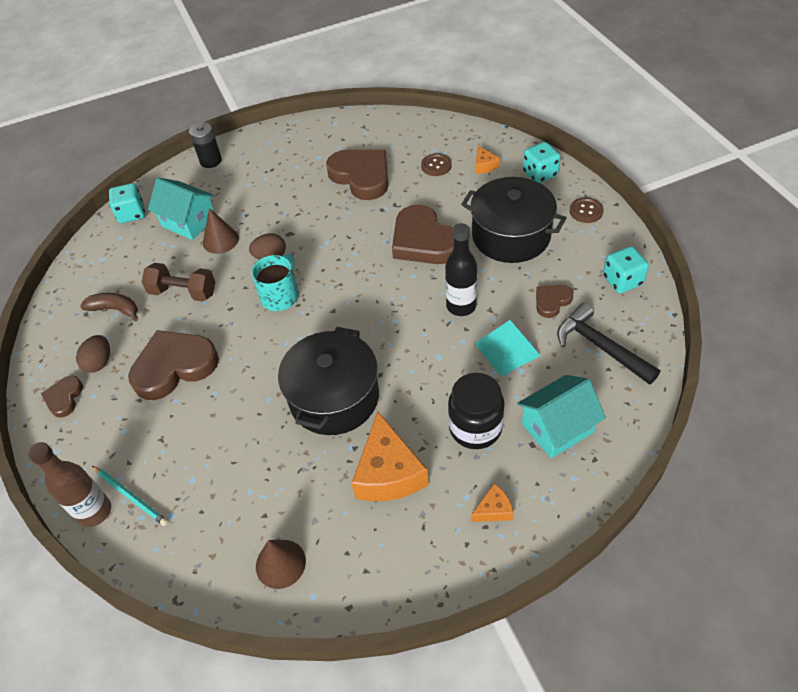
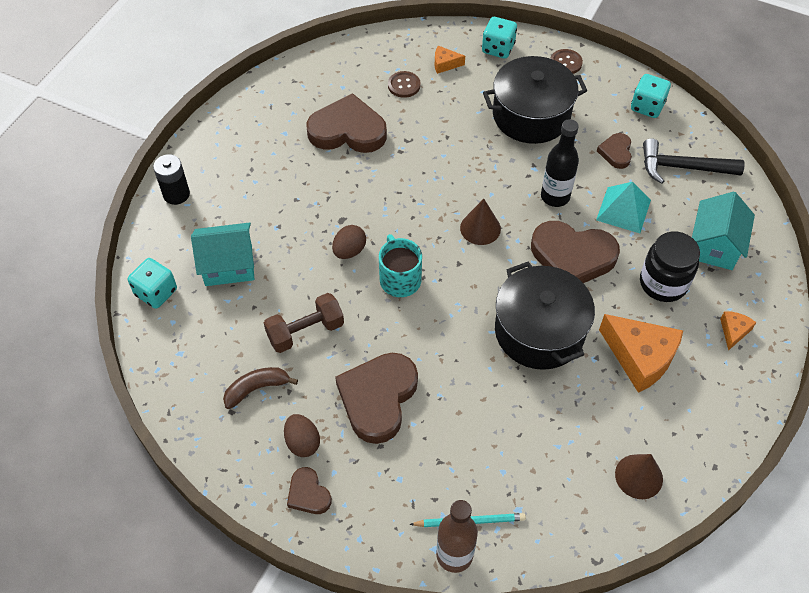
camera: 45 degrees left, 5 degrees up
(220, 240) = (283, 264): brown cone -> brown cone (480, 228)
(423, 241) = (467, 159): brown heart -> brown heart (572, 257)
(484, 166) = (445, 64): orange cheese -> orange cheese turned 150 degrees clockwise

